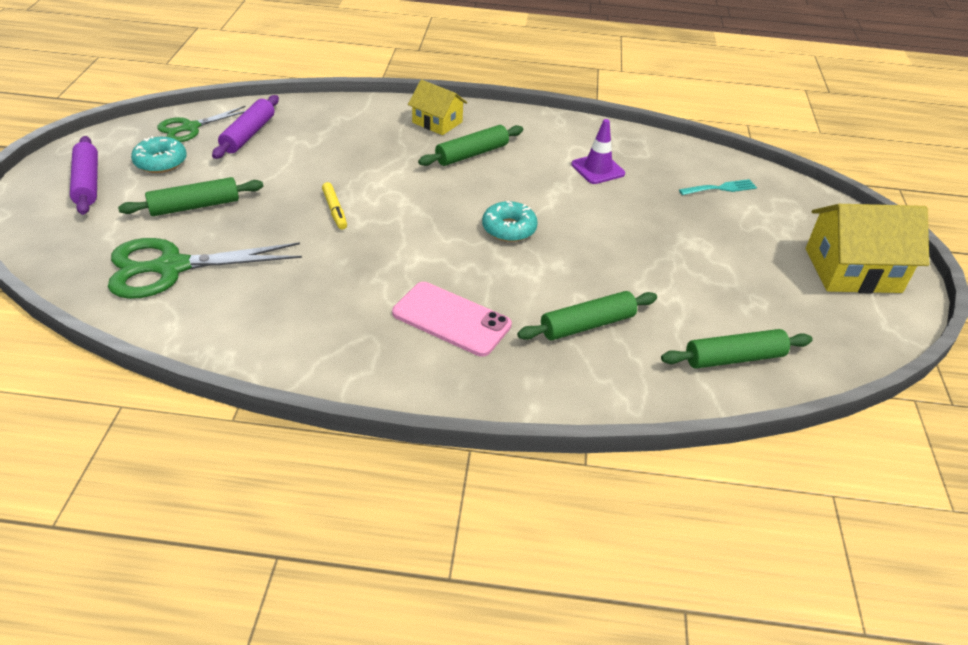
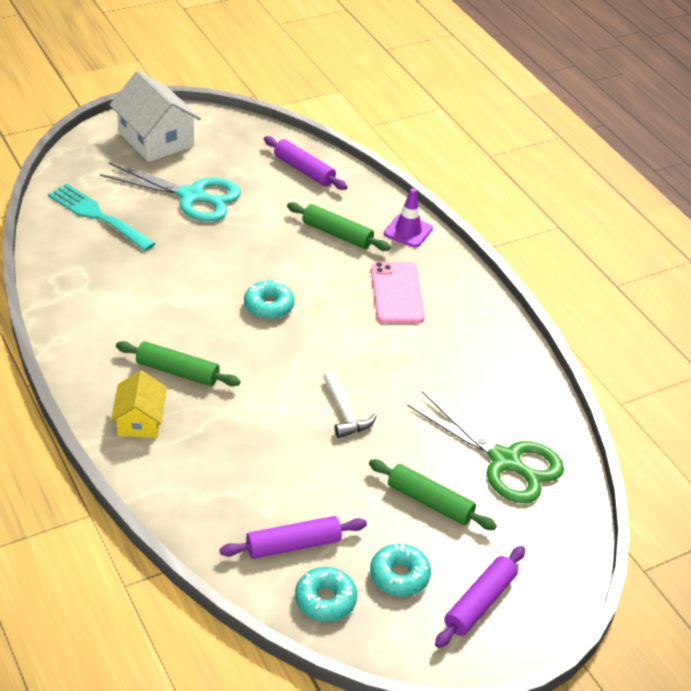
camera: 125 degrees left, 0 degrees up
(191, 127) = (325, 600): green scissors -> turquoise donut
(335, 210) = (345, 412): yellow marker -> white hammer
(597, 169) = (130, 288): purple traffic cone -> purple traffic cone (408, 231)
(721, 188) = (97, 216): turquoise fork -> turquoise fork, size x1.77
(723, 253) = (192, 196): none -> turquoise scissors
(734, 358) = (304, 170): green rolling pin -> purple rolling pin
(852, 270) = (156, 139): yellow house -> white house

